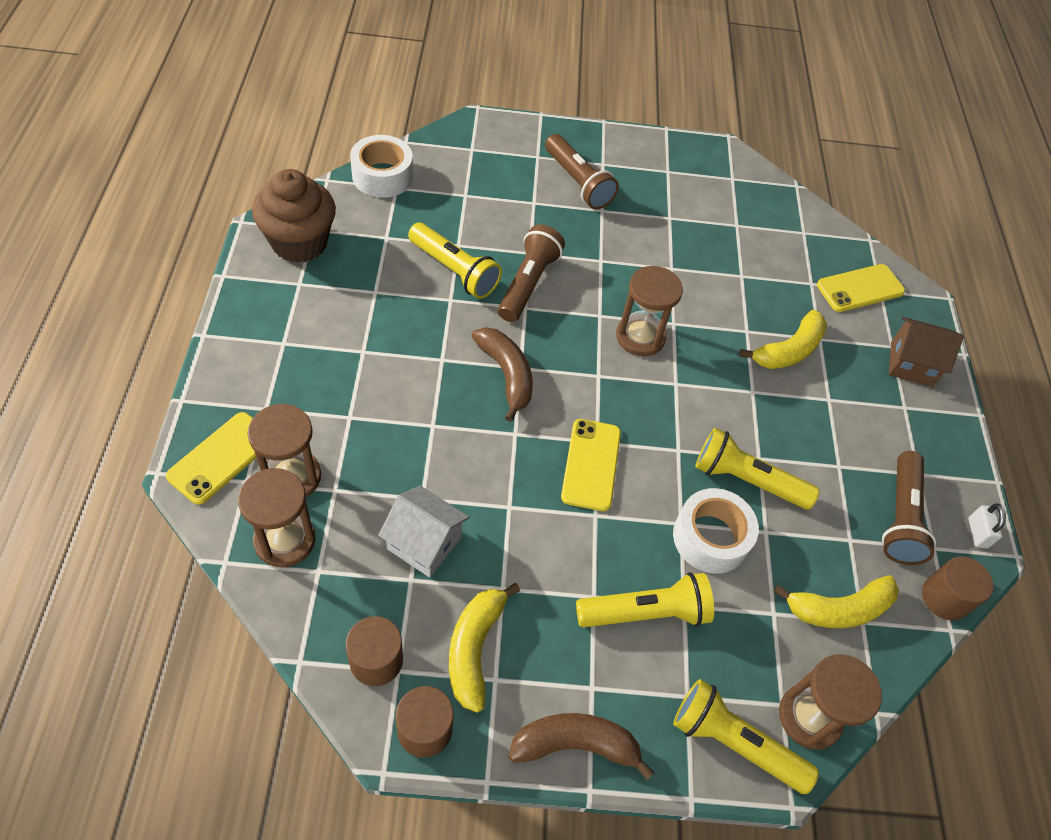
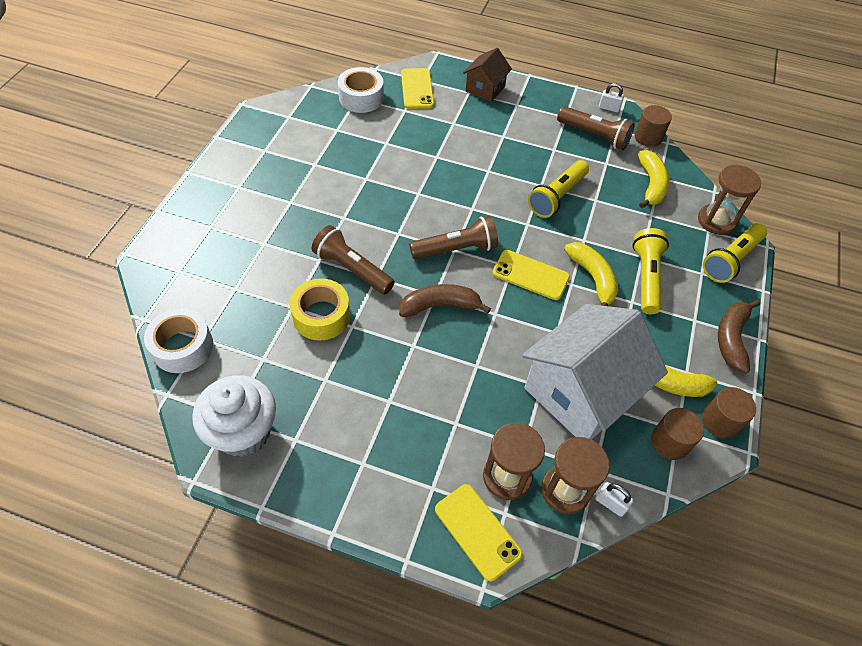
camera: 70 degrees left, 0 degrees up
(276, 592) = (610, 503): none -> white padlock
(299, 243) = (243, 432): brown cupcake -> white cupcake
(424, 543) = (580, 393): white house -> white house, size x1.99
(454, 271) = (321, 316): yellow flashlight -> yellow tape
(578, 182) = (253, 208): brown flashlight -> brown flashlight (456, 249)
(640, 337) = (425, 215): brown hourglass -> none
(710, 538) = (596, 228): white tape -> white tape (361, 98)
(788, 350) = (459, 141): yellow banana -> yellow banana (593, 278)

